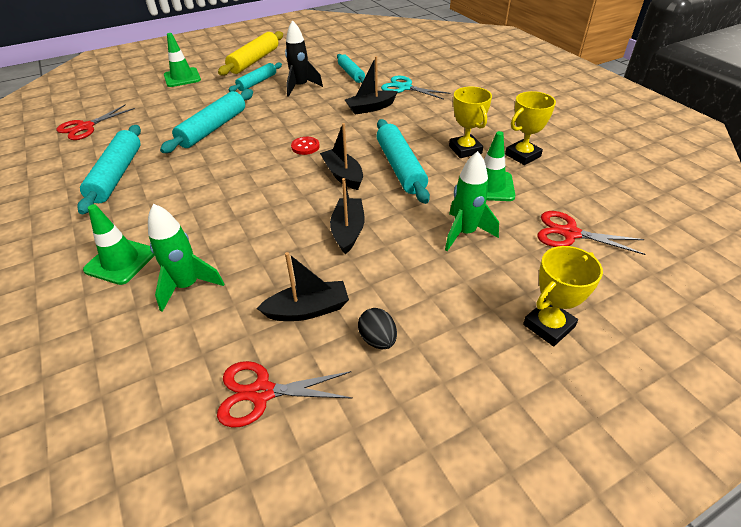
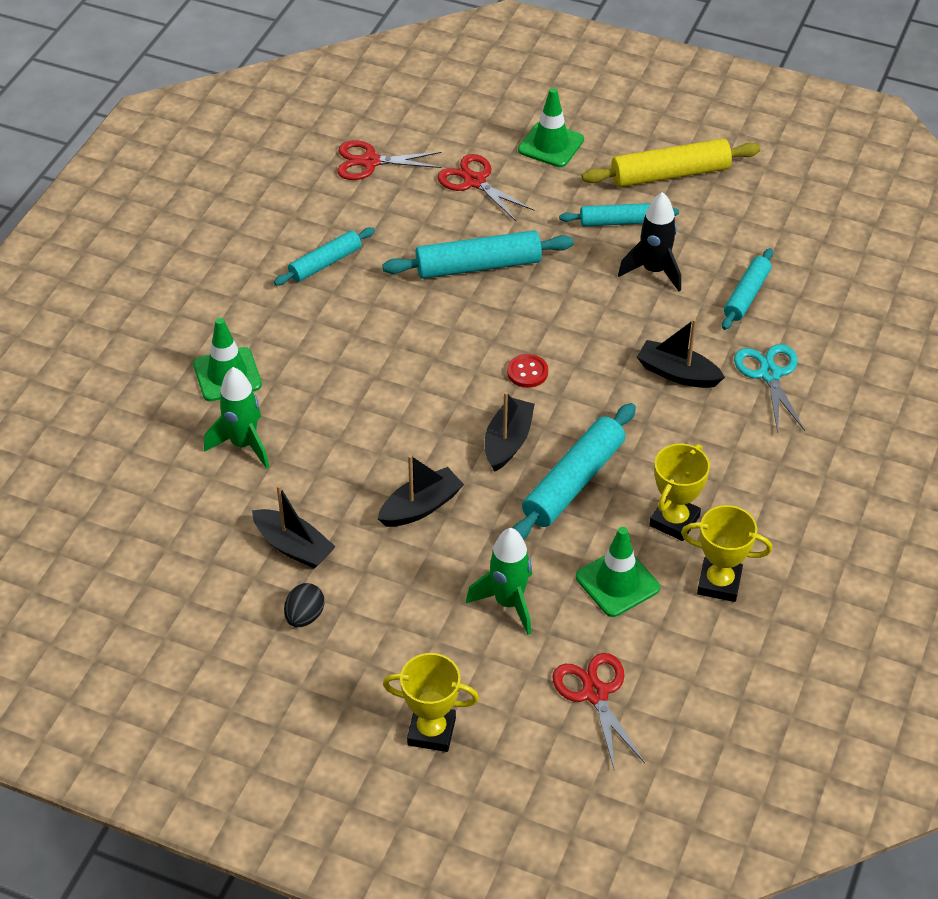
camera: 50 degrees right, 5 degrees up
(117, 175) = (325, 263): turquoise rolling pin -> turquoise rolling pin, size x0.63
(262, 393) = (189, 576): red scissors -> red scissors (475, 181)

